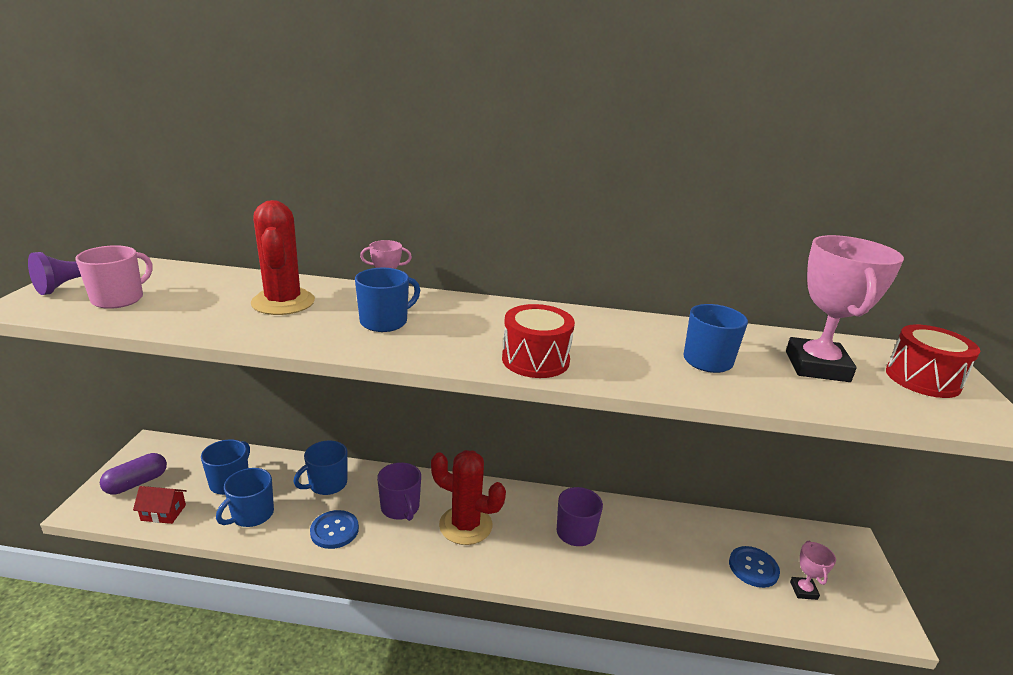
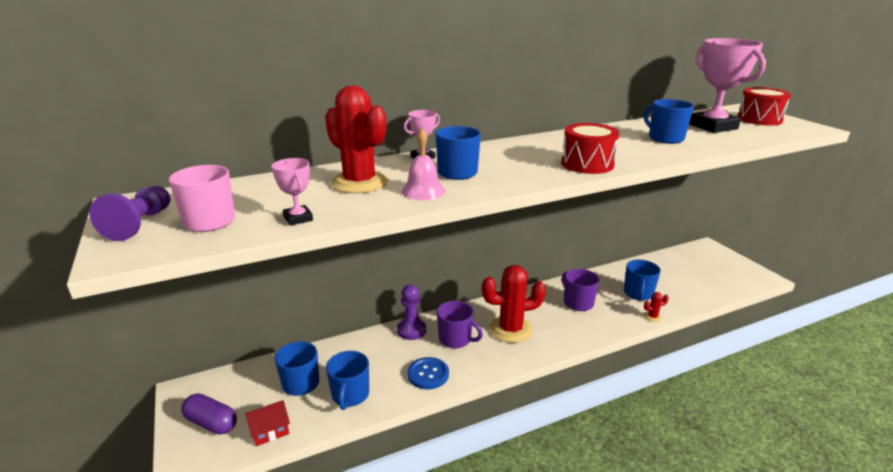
camera: 30 degrees left, 0 degrees up
(136, 483) = (211, 423): purple capsule -> purple capsule turned 75 degrees counterclockwise
(316, 330) = (423, 191): none -> pink bell
(327, 484) = (383, 349): blue mug -> blue mug (638, 293)
(372, 478) = (411, 330): none -> purple pawn
(648, 595) = (652, 317): none -> red cactus
(753, 568) = (682, 279): blue button -> none
(803, 590) = (714, 279): pink trophy -> pink trophy (298, 218)

